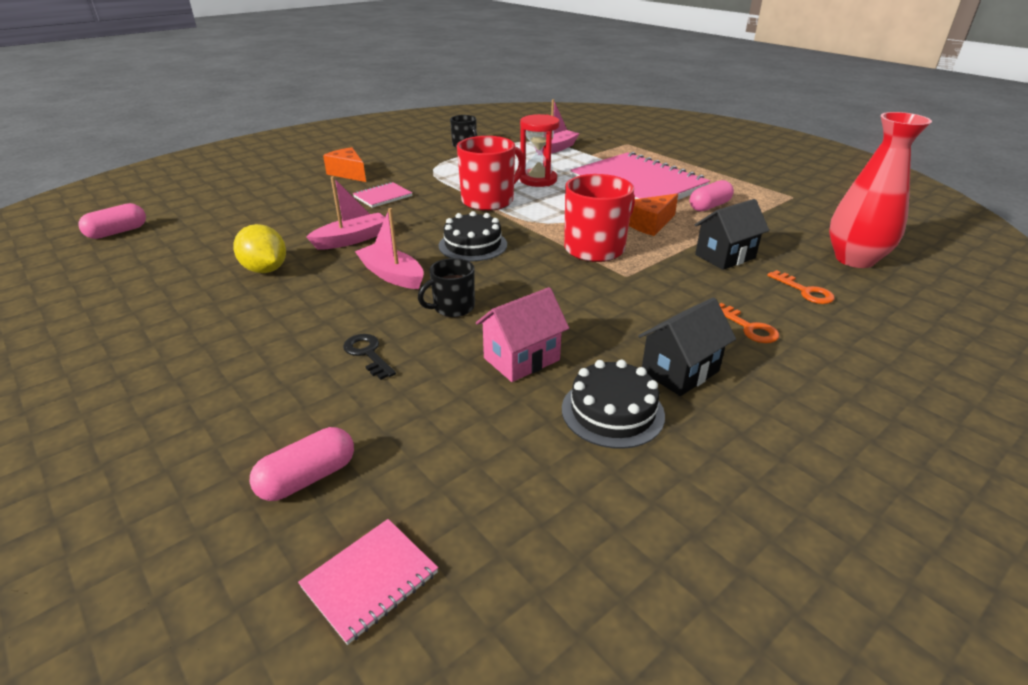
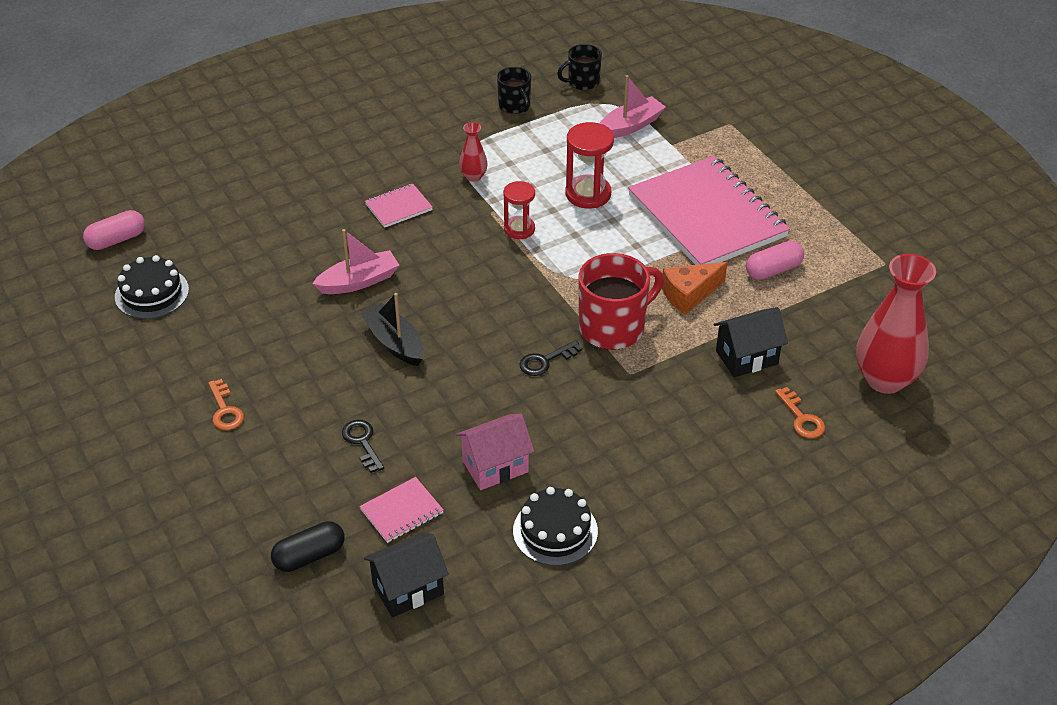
camera: 10 degrees right, 10 degrees up
(265, 270) = (271, 319): yellow lemon -> none
(308, 478) = (309, 556): pink capsule -> black capsule
(348, 173) = (362, 155): orange cheese -> none
(370, 580) = (348, 636): pink notebook -> pink notebook (402, 511)
(392, 275) = (394, 343): pink boat -> black boat
(442, 178) = (473, 176): none -> red vase
(452, 308) = (446, 396): black mug -> black mug (582, 82)
(473, 245) = (484, 306): black cake -> black cake (152, 293)
(489, 200) = (519, 229): red mug -> red hourglass
(543, 275) = (545, 361): none -> black key
(680, 371) = (629, 499): black house -> black house (408, 589)
(749, 327) = (718, 457): orange key -> orange key (225, 410)

